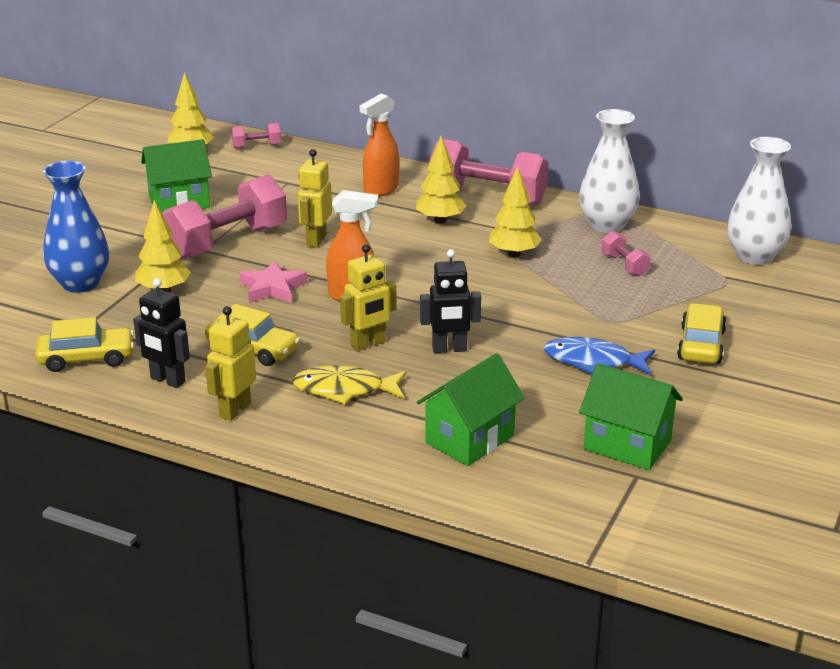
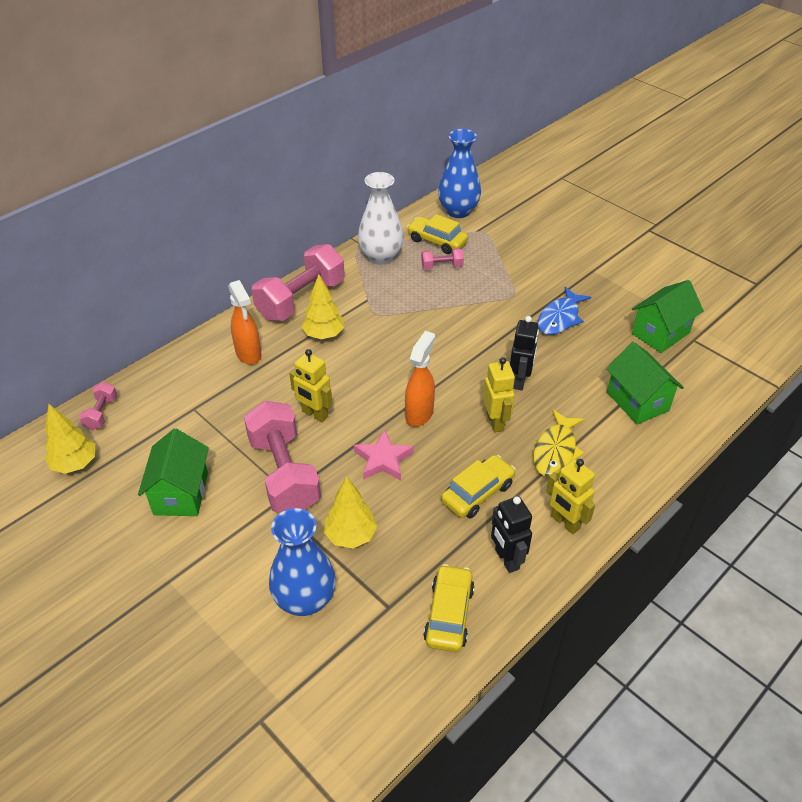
camera: 70 degrees left, 15 degrees up
(167, 380) = (506, 559): black robot -> black robot turned 105 degrees clockwise
(514, 254) = (398, 312): yellow tree -> none
(701, 345) = (556, 268): yellow car -> yellow car (437, 241)
(754, 256) = (458, 211): white vase -> blue vase

